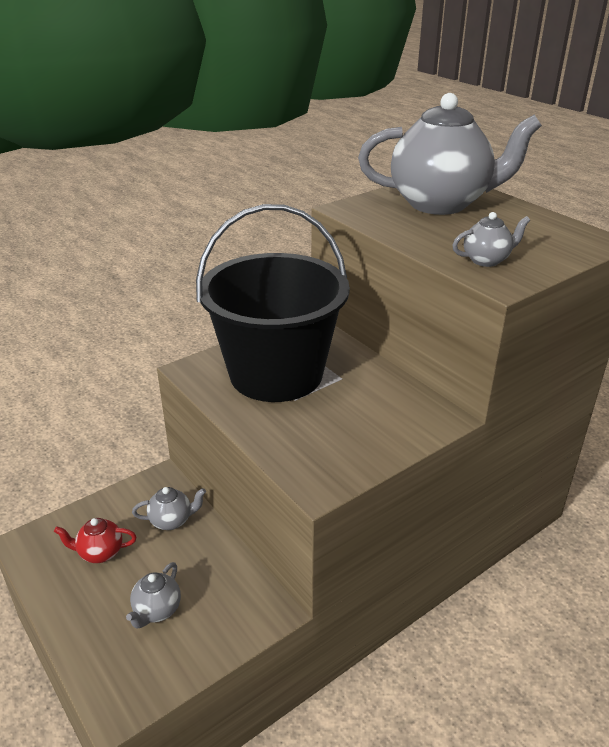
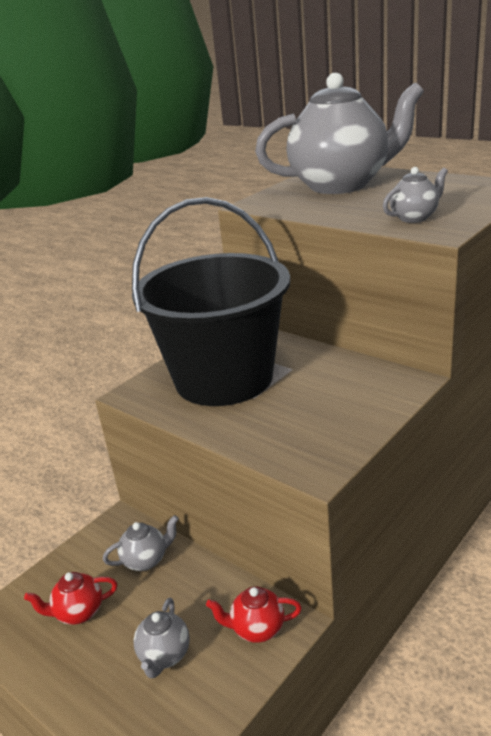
camera: 10 degrees left, 5 degrees down
(242, 609) = (257, 629): none -> red teapot

